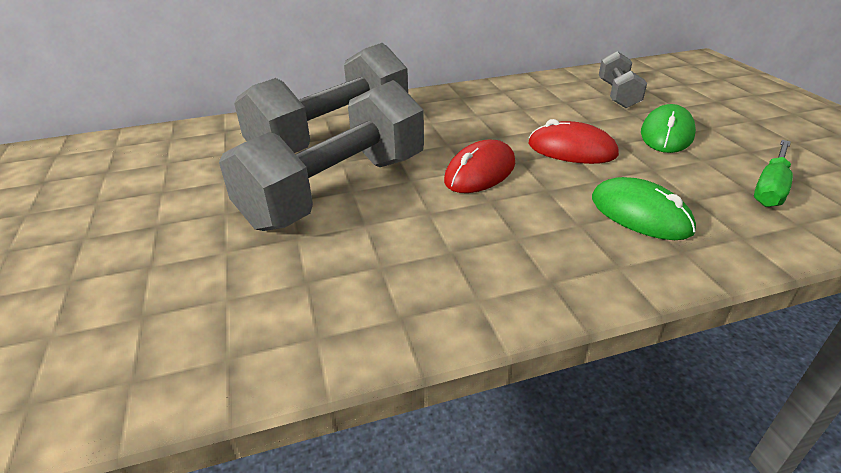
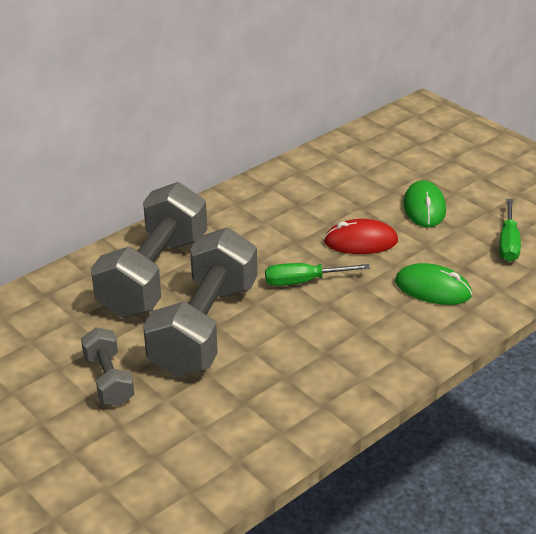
camera: 25 degrees left, 0 degrees up
(480, 172) = (303, 281): red mouse -> green screwdriver
(618, 94) = (369, 169): grey dumbbell -> grey dumbbell (109, 380)

